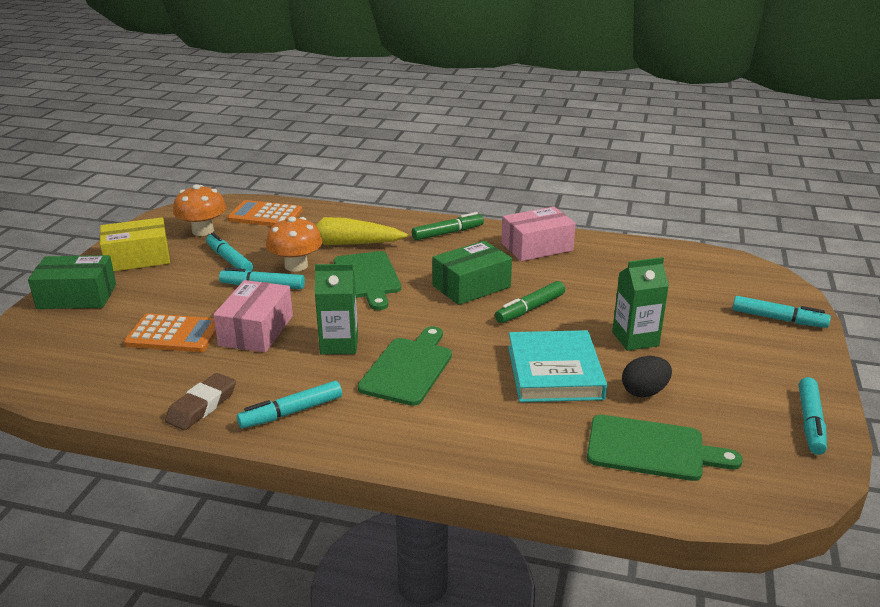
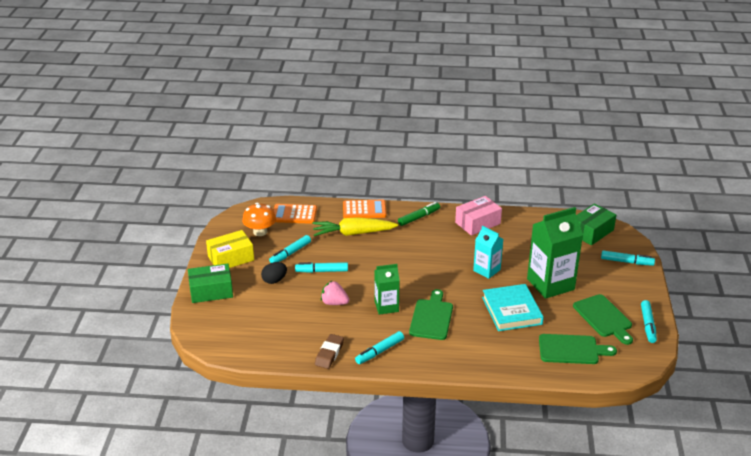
camera: 10 degrees left, 5 degrees up
(174, 334) = (287, 311): orange calculator -> orange calculator (364, 210)
(229, 260) = (290, 253): turquoise marker -> turquoise marker turned 90 degrees counterclockwise
(256, 330) = (334, 303): pink box -> pink strawberry
(296, 266) = (334, 253): orange mushroom -> none
(367, 278) = (383, 258): green cutting board -> green cutting board (604, 318)
(471, 286) = (447, 257): green box -> green box (591, 232)
(530, 309) = (486, 270): green marker -> turquoise carton
(635, 339) = (550, 284): green carton -> green carton, size x1.74
(644, 392) = (562, 317): black egg -> black egg (274, 280)

